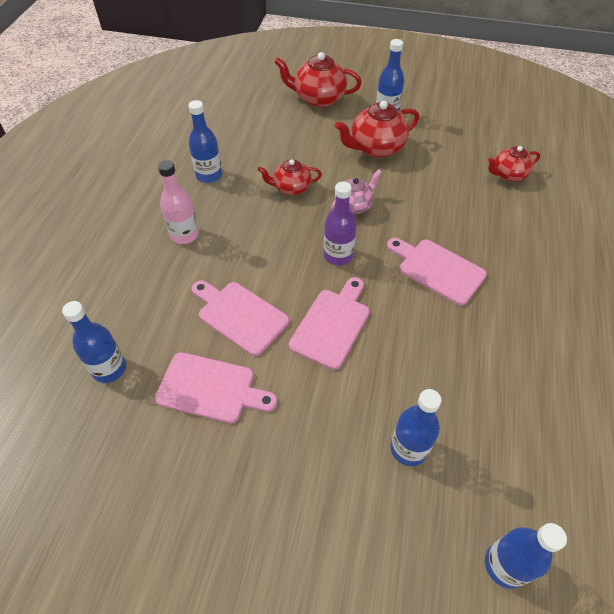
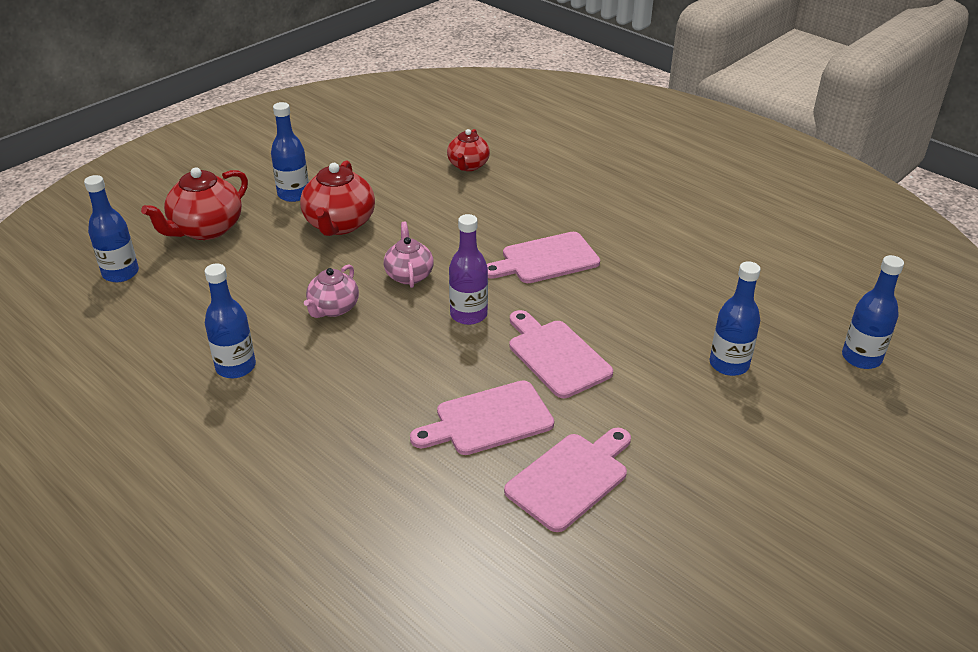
camera: 60 degrees left, 15 degrees down
(109, 368) = (477, 562): blue bottle -> blue bottle (120, 273)
(184, 235) = (318, 424): pink bottle -> none
(291, 188) = (333, 308): red teapot -> pink teapot

